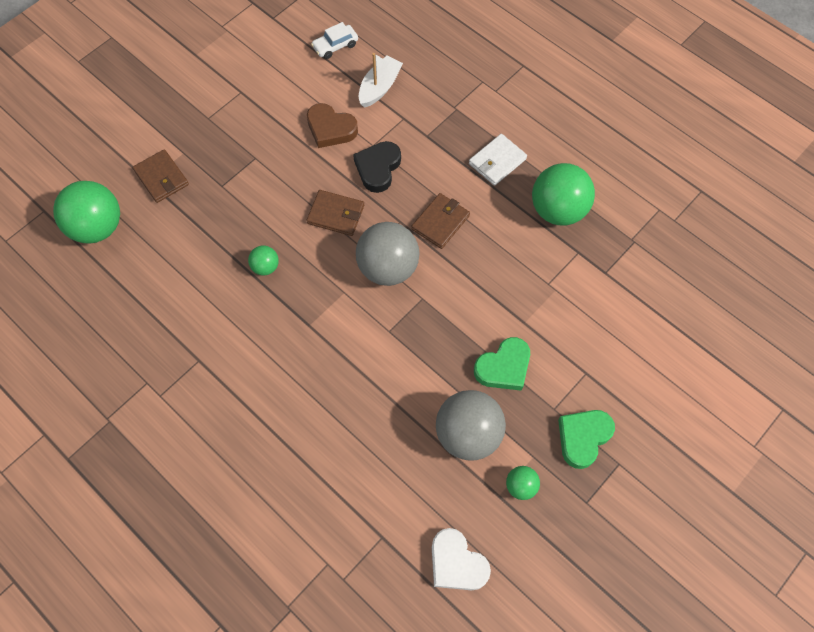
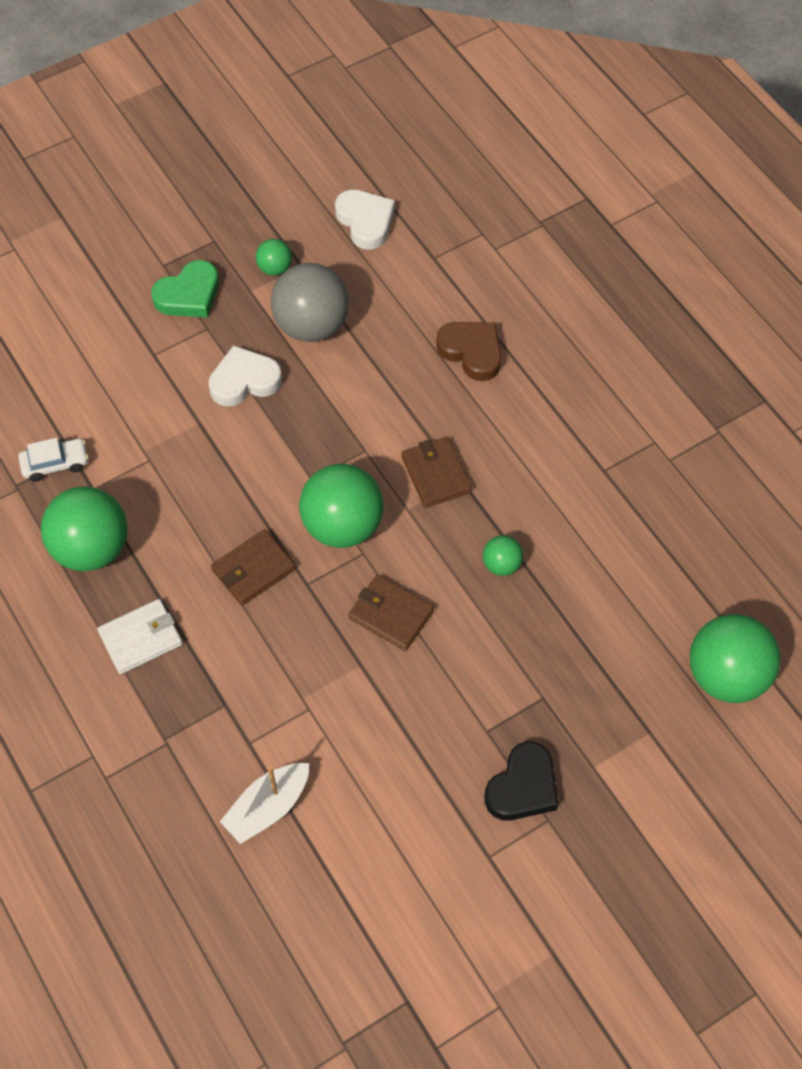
camera: 165 degrees left, 5 degrees down
(161, 178) = (629, 732): brown wallet -> brown wallet (436, 474)
(330, 129) = (363, 752): brown heart -> brown heart (471, 352)
(335, 46) = (315, 909): white car -> white car (55, 464)
(378, 168) = (312, 669): black heart -> black heart (522, 787)
(388, 268) = (342, 526): grey ball -> green ball
(503, 367) = (244, 381): green heart -> white heart

